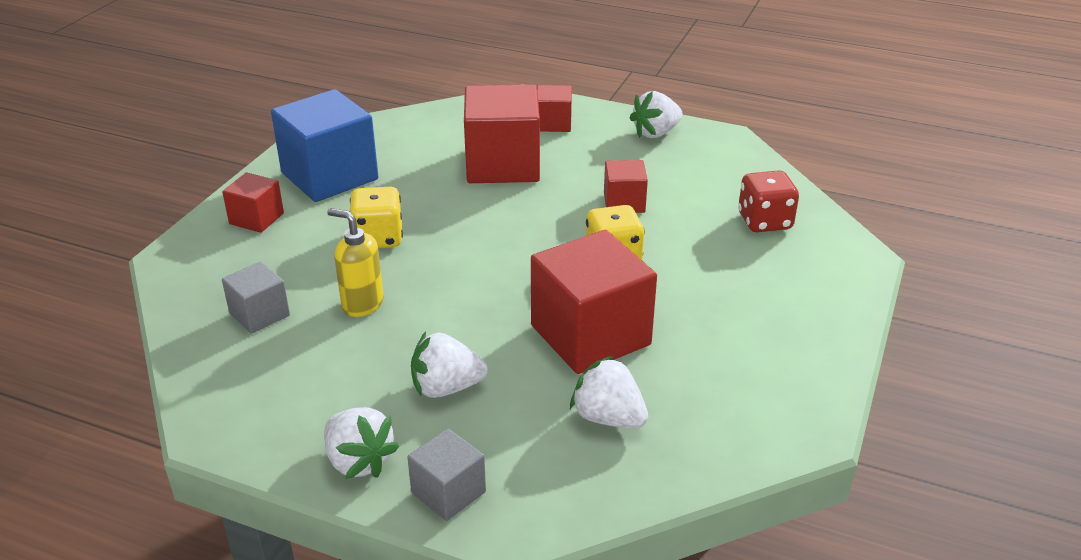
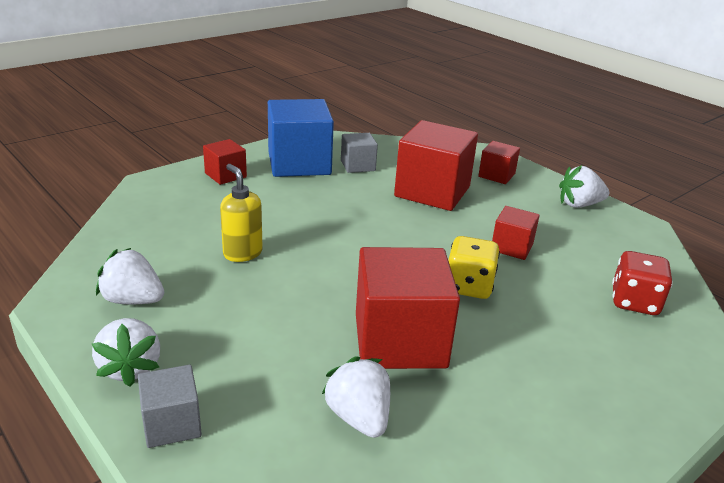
camera: 25 degrees right, 5 degrees down
(259, 314) = (167, 236): grey cube -> grey cube (358, 165)
(378, 238) = (295, 213): yellow dice -> none
(446, 388) = (247, 337): white strawberry -> white strawberry (133, 300)

